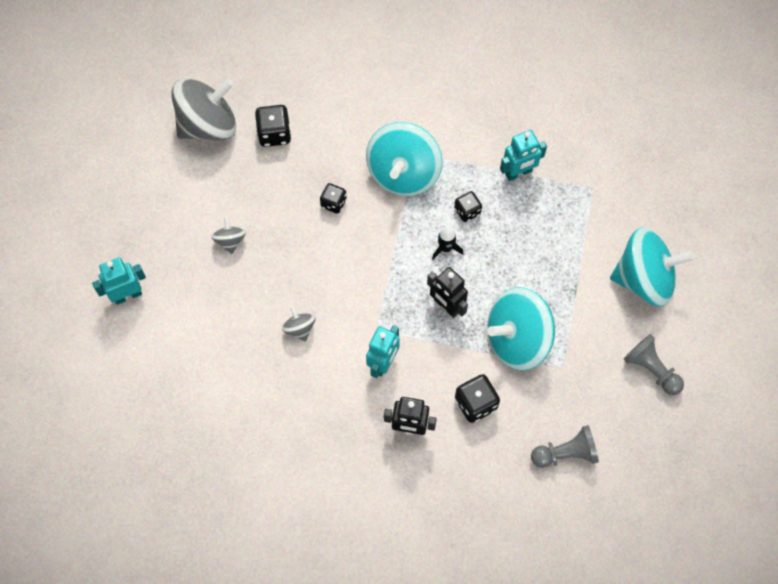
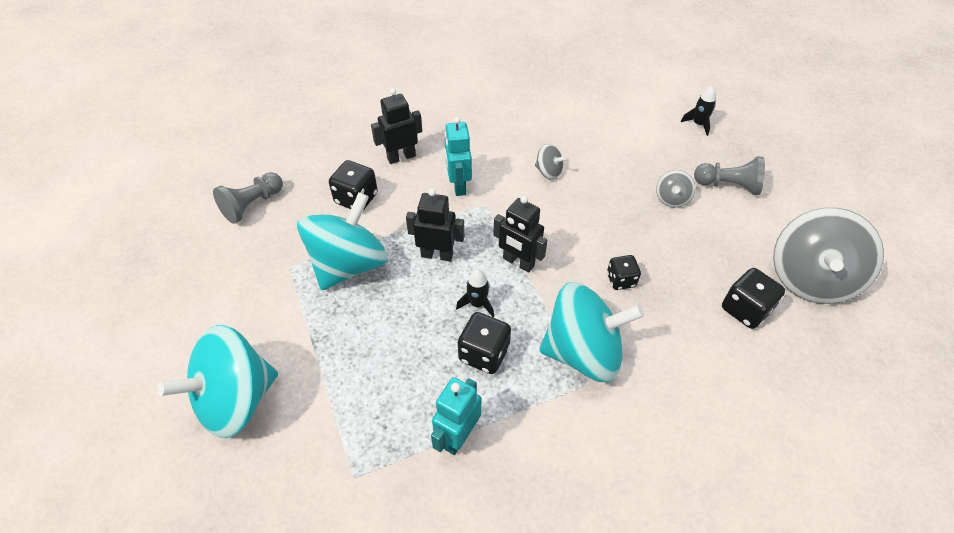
camera: 145 degrees right, 15 degrees down
(127, 295) = (698, 124): turquoise robot -> black rocket
(230, 241) = (671, 199): grey spinning top -> grey spinning top turned 60 degrees clockwise
(392, 262) = (518, 262): none -> black robot
(403, 173) = (583, 352): turquoise spinning top -> turquoise spinning top turned 105 degrees clockwise
(467, 211) = (484, 353): black dice -> black dice, size x1.51
(651, 369) = (192, 312): grey pawn -> grey pawn (728, 185)

